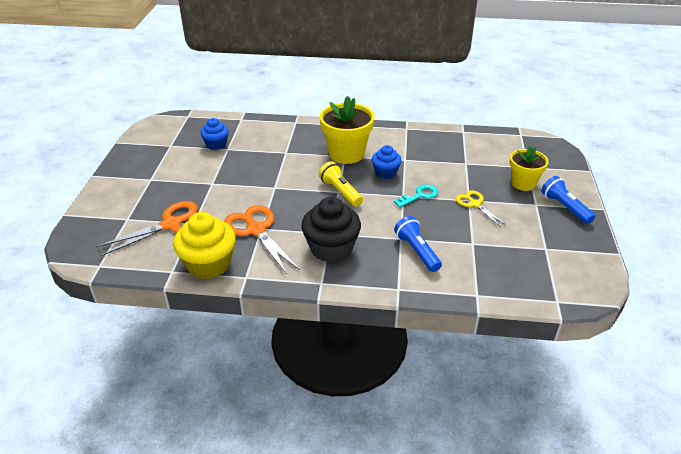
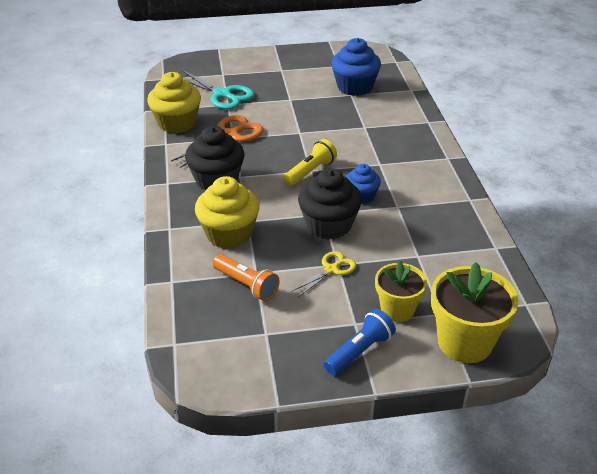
camera: 75 degrees right, 0 degrees up
(171, 224) = (222, 94): orange scissors -> turquoise scissors
(216, 144) = (355, 87): blue cupcake -> blue cupcake, size x1.69
(346, 154) = (384, 164): yellow flower pot -> yellow flower pot (464, 342)
(417, 251) = (229, 234): blue flashlight -> yellow cupcake
(419, 195) = (329, 225): turquoise key -> black cupcake
(487, 250) = (246, 285): none -> orange flashlight

